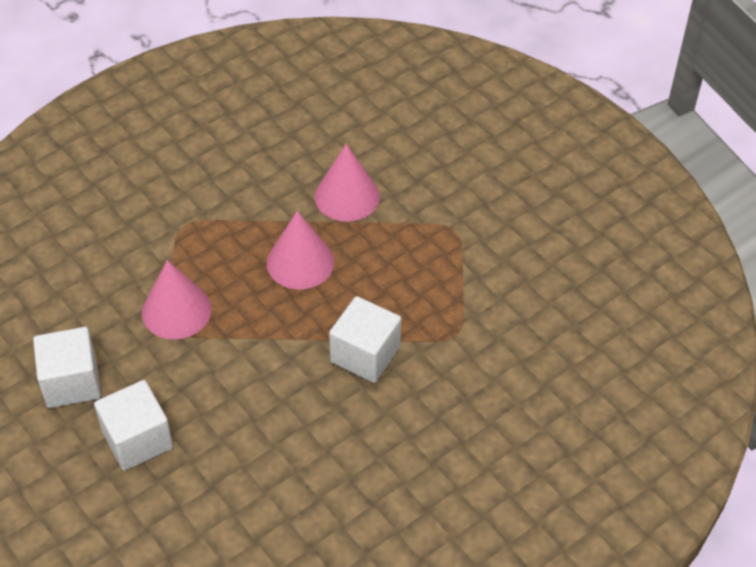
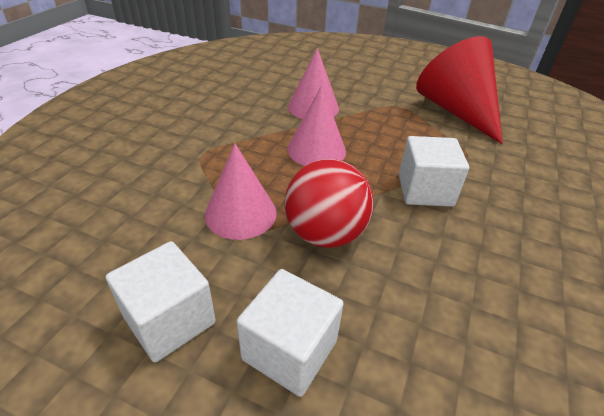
camera: 30 degrees left, 10 degrees down
(233, 361) = (325, 234): none -> red ball
(517, 263) = (456, 111): none -> red cone

